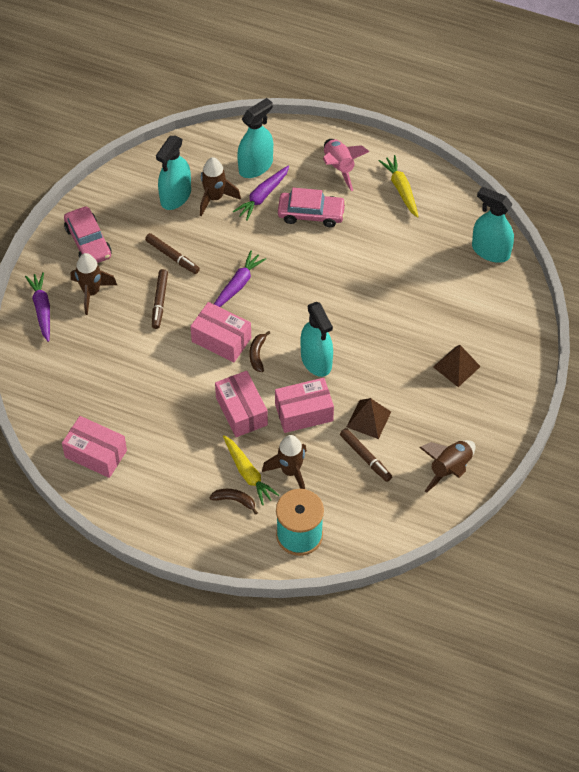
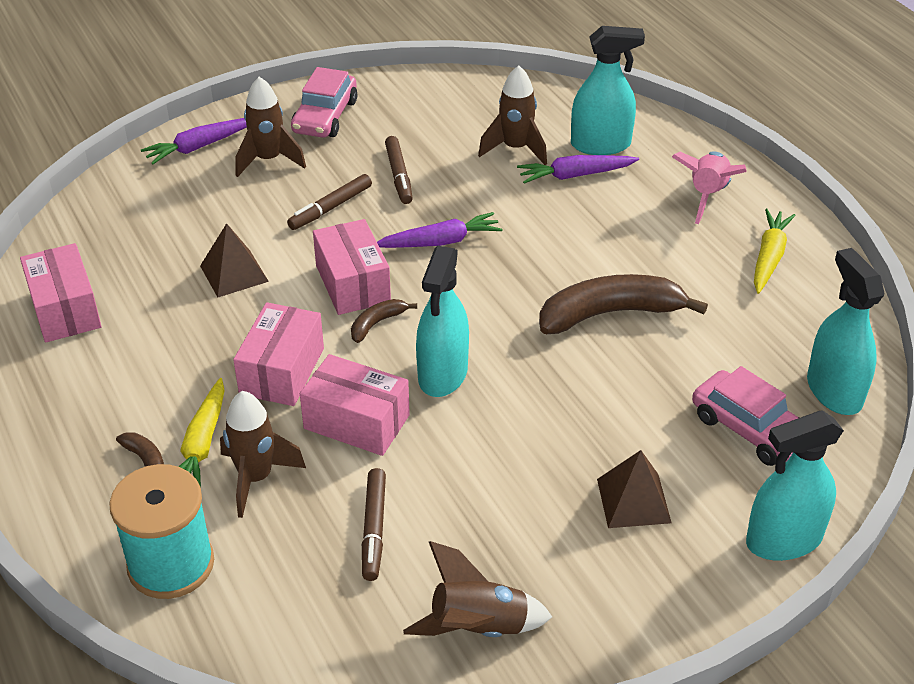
camera: 40 degrees right, 15 degrees down
(42, 309) = (199, 147): purple carrot -> purple carrot turned 150 degrees counterclockwise
(175, 196) = (472, 126): turquoise spray bottle -> turquoise spray bottle (783, 540)
(311, 214) = (617, 221): pink car -> pink car (751, 429)
(359, 273) = (610, 314): none -> brown banana
(368, 419) = (433, 485): brown pyramid -> brown pyramid (234, 273)

